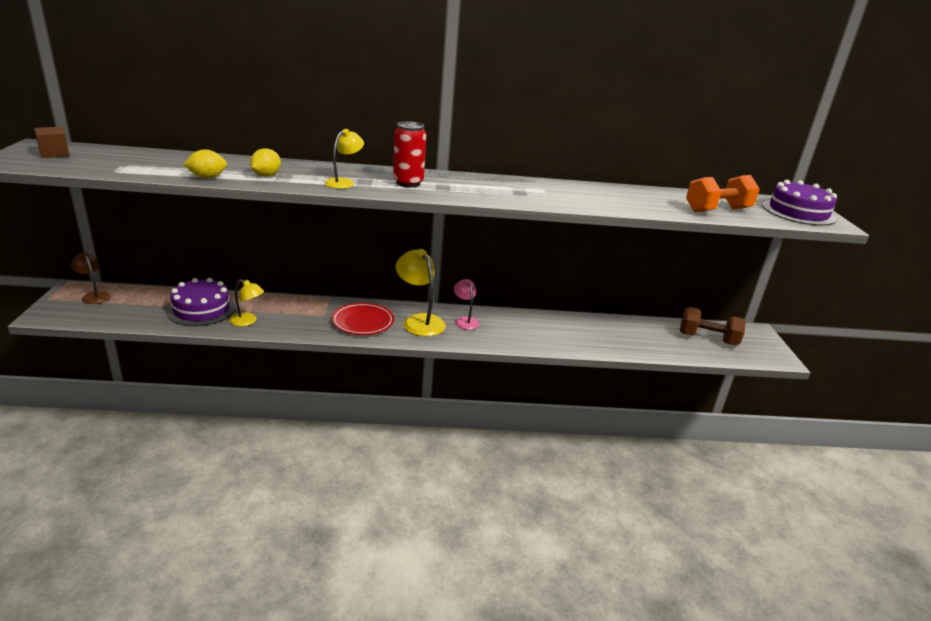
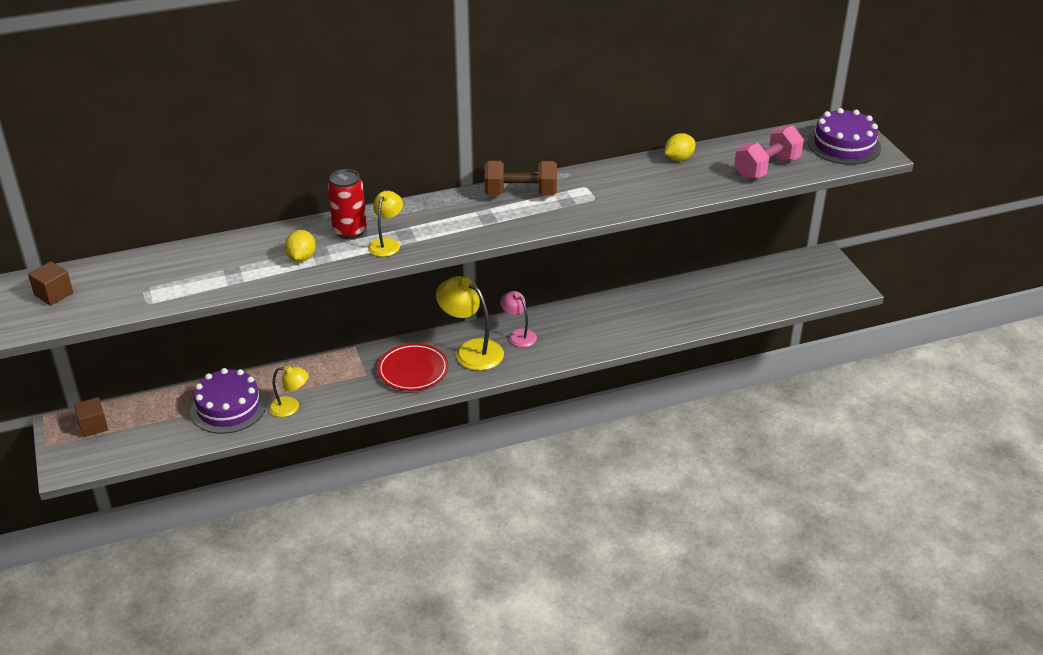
camera: 15 degrees left, 10 degrees up
(94, 295) = (93, 426): brown lamp -> brown cube
(207, 177) = (247, 281): yellow lemon -> yellow lemon (678, 158)
(408, 183) = (449, 223): red can -> red can (350, 231)
(707, 339) = (775, 283): brown dumbbell -> brown dumbbell (520, 194)
(717, 210) = (766, 168): orange dumbbell -> pink dumbbell

